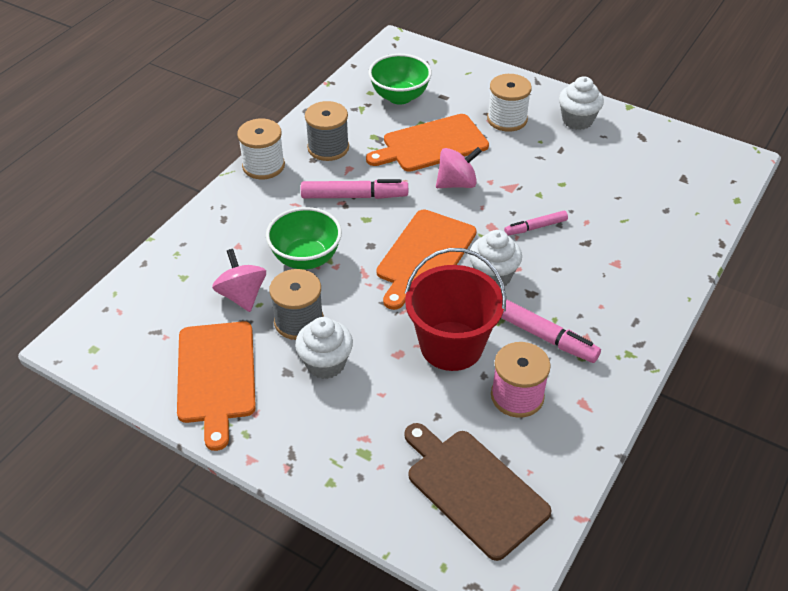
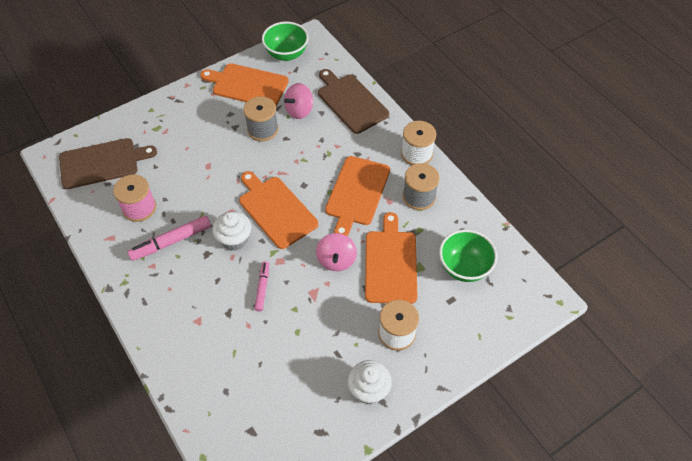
camera: 115 degrees right, 10 degrees up
(199, 249) = (351, 102): none -> brown cutting board
(242, 295) = (299, 110): pink spinning top -> pink spinning top turned 135 degrees clockwise
(306, 258) = (312, 148): green bowl -> green bowl (286, 54)
(325, 363) = (224, 131): white cupcake -> none
(354, 196) = (356, 193): pink marker -> orange cutting board
(451, 346) = (195, 192): red bucket -> none

